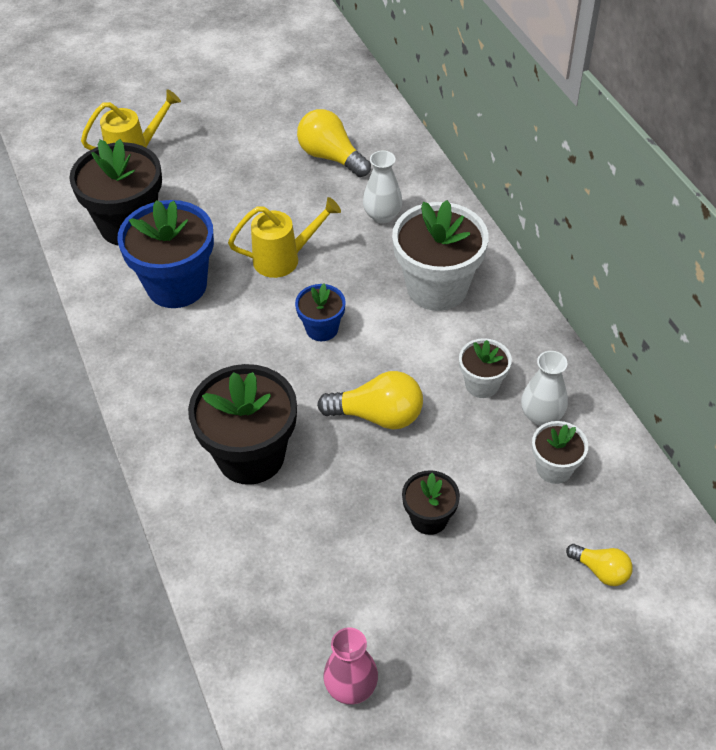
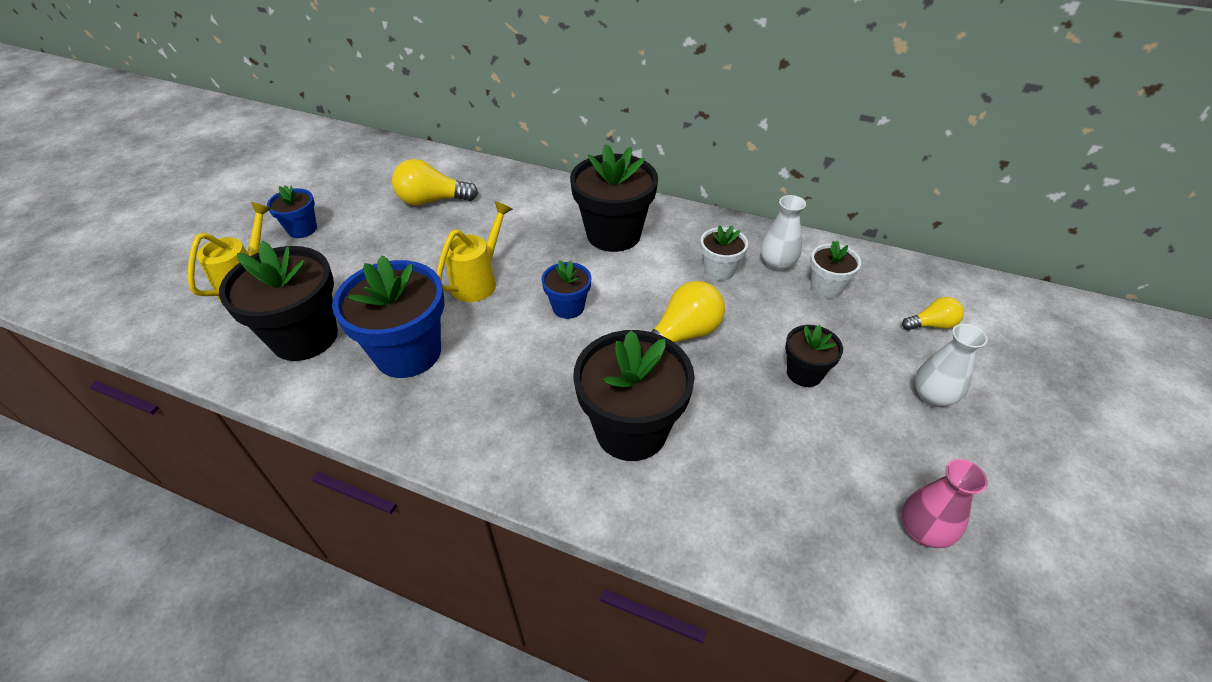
camera: 45 degrees left, 5 degrees down
(212, 125) = (302, 229): none -> blue flower pot
(382, 215) = (518, 214): white vase -> white vase (932, 396)
(437, 288) = (613, 234): white flower pot -> black flower pot

